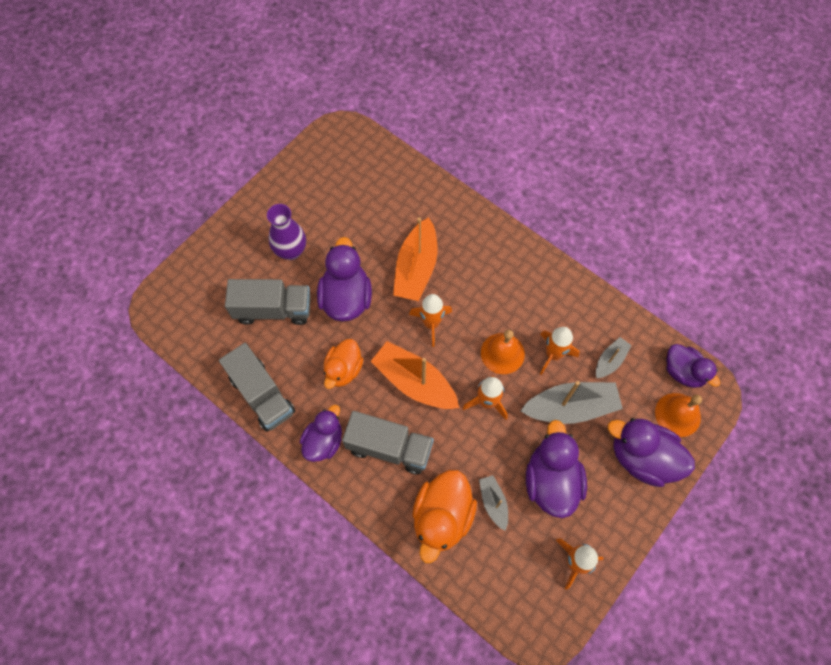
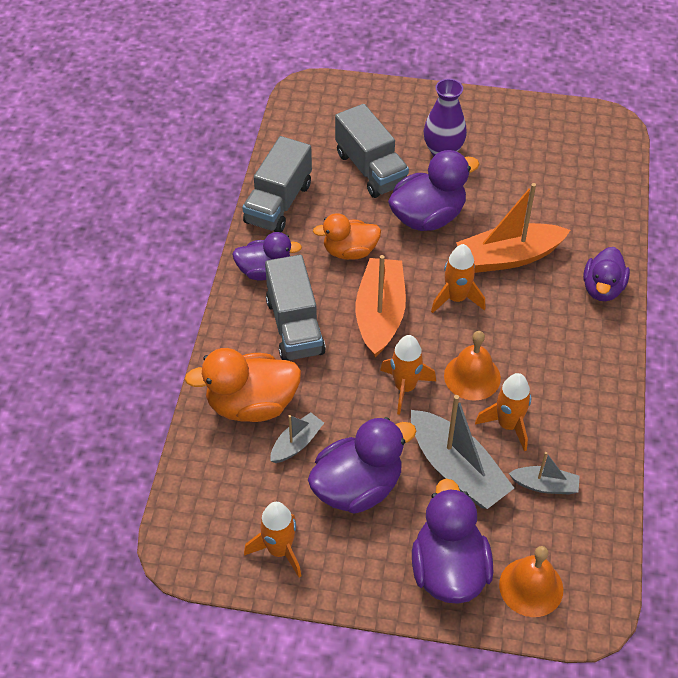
camera: 60 degrees right, 15 degrees down
(683, 372) = (591, 571): purple duck -> purple duck (602, 288)

